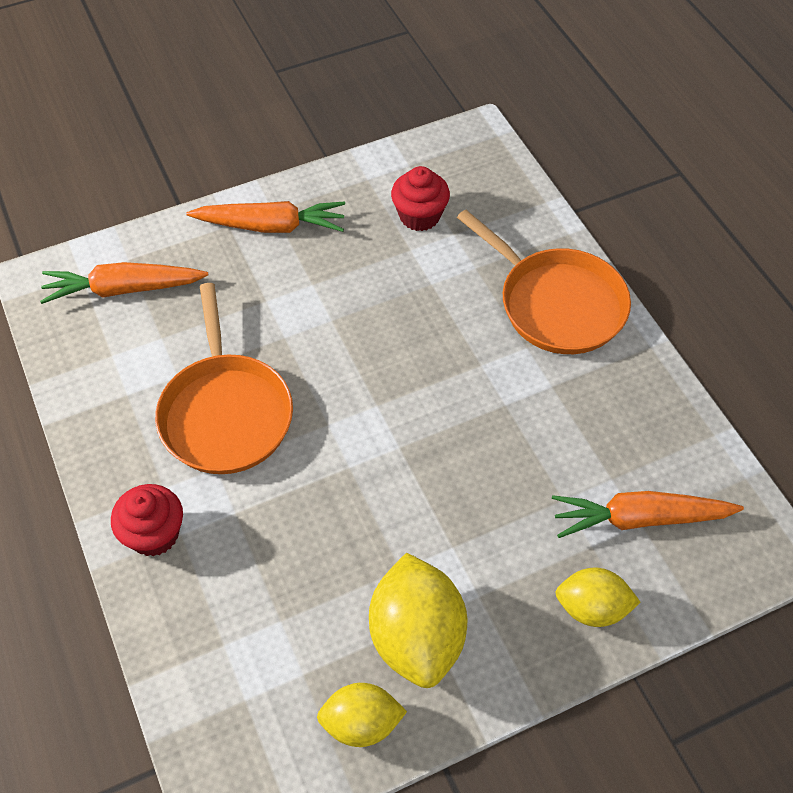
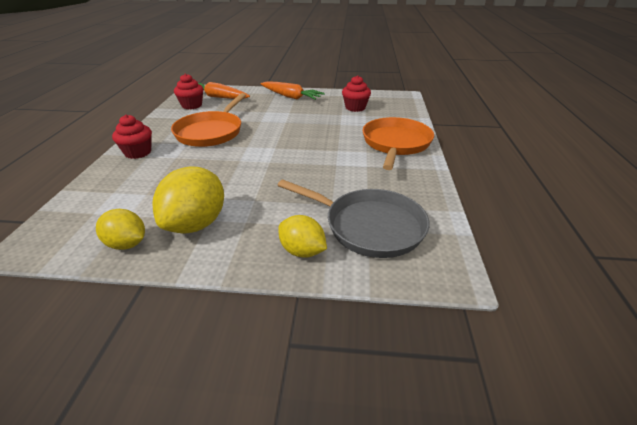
camera: 30 degrees right, 20 degrees down
(99, 344) = (192, 105): none -> red cupcake
(556, 304) = (395, 143): orange pan -> orange pan turned 150 degrees counterclockwise
(639, 519) = (369, 226): orange carrot -> grey pan

